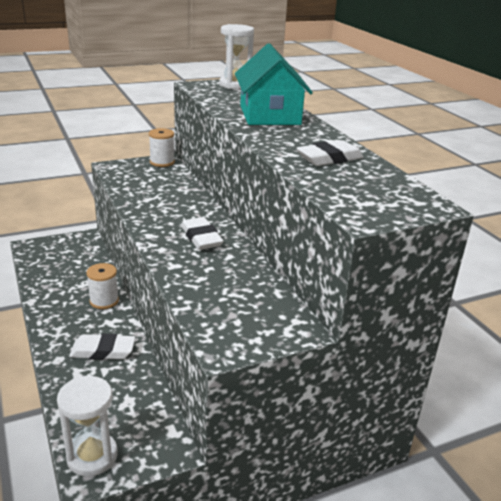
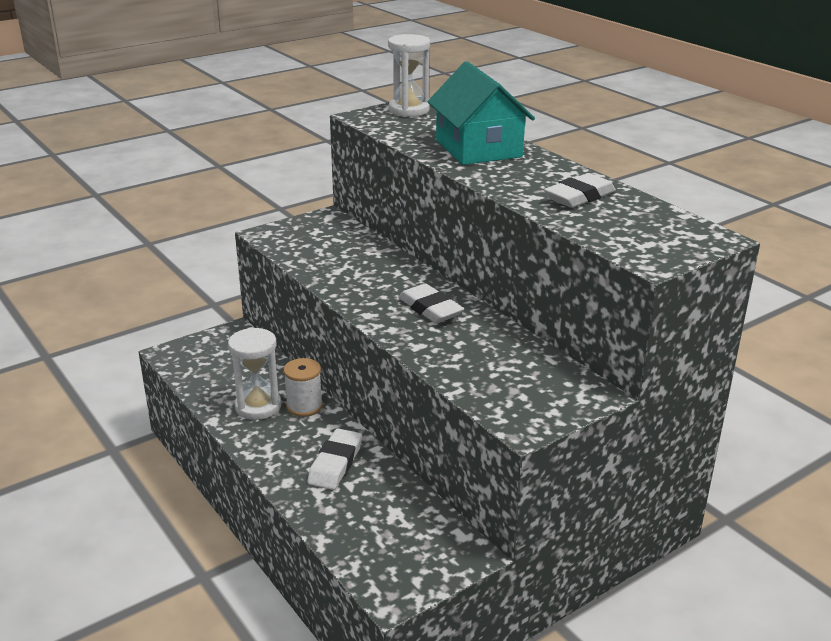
camera: 10 degrees left, 0 degrees up
(92, 456) = (386, 575): white hourglass -> white hourglass (258, 406)
(103, 351) = (335, 464): white eraser -> white eraser turned 60 degrees counterclockwise
(162, 162) = (325, 220): white spool -> none

